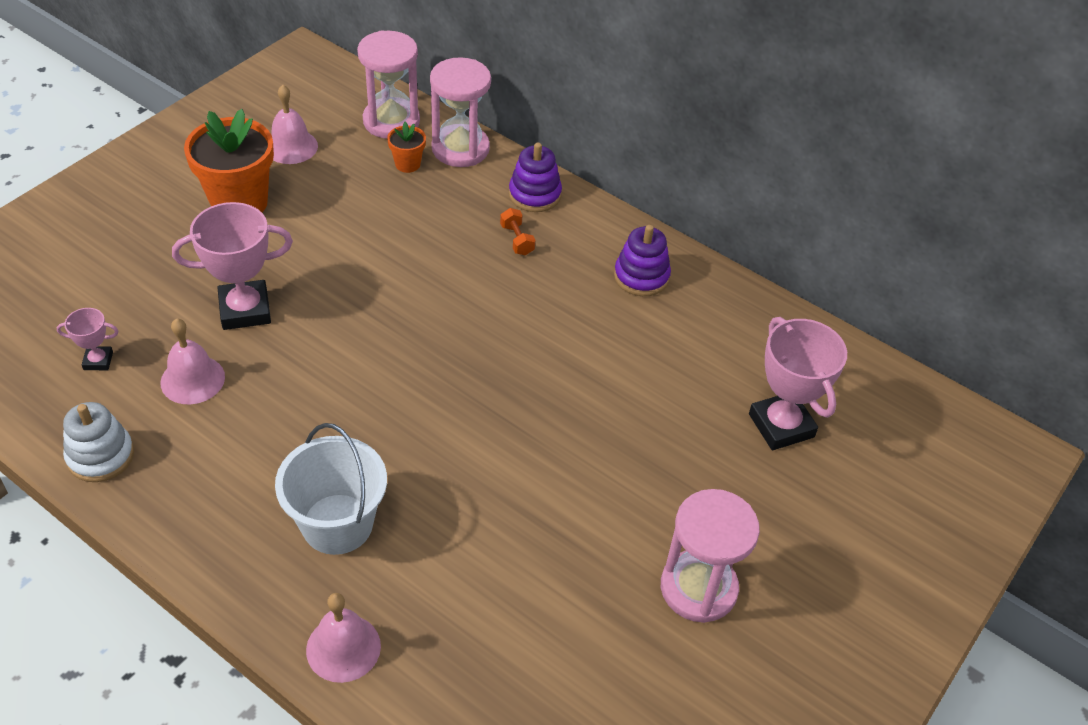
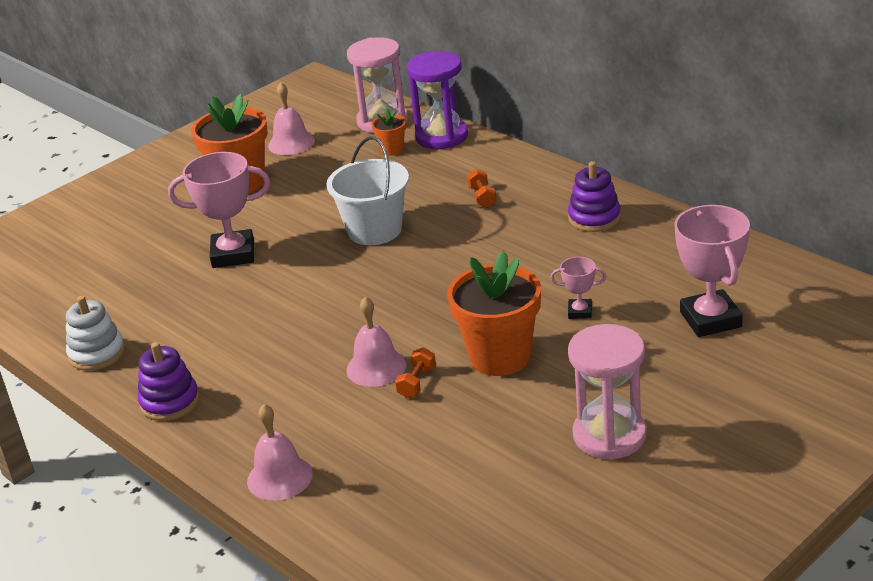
camera: 15 degrees right, 15 degrees down
(98, 361) = (105, 292): pink trophy -> pink trophy (580, 312)
(192, 379) = (181, 302): pink bell -> pink bell (376, 367)
(337, 524) = (288, 395): white bucket -> white bucket (374, 230)
(460, 149) = (441, 136): pink hourglass -> purple hourglass
(480, 508) = (417, 383): none -> orange dumbbell
(535, 195) = (504, 165): purple stacking toy -> purple stacking toy (170, 402)
(567, 473) = (500, 357): none -> orange flower pot

